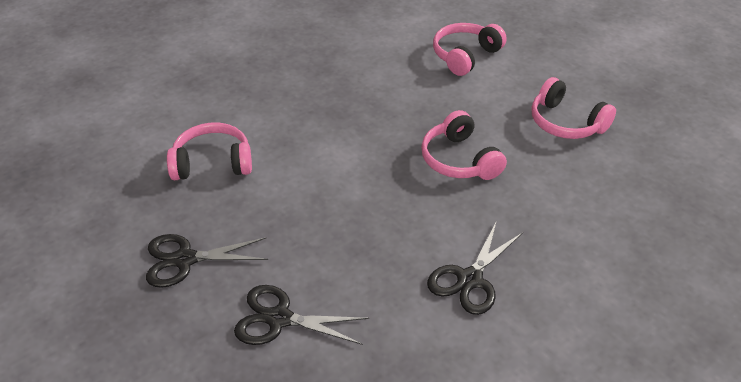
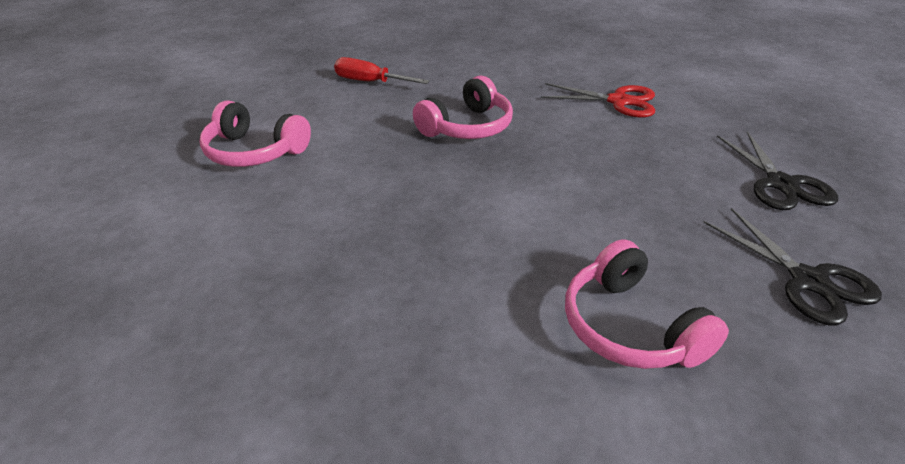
camera: 110 degrees left, 5 degrees down
(469, 279) = (618, 101): black scissors -> red scissors
(566, 122) = (371, 82): pink headphones -> red screwdriver

